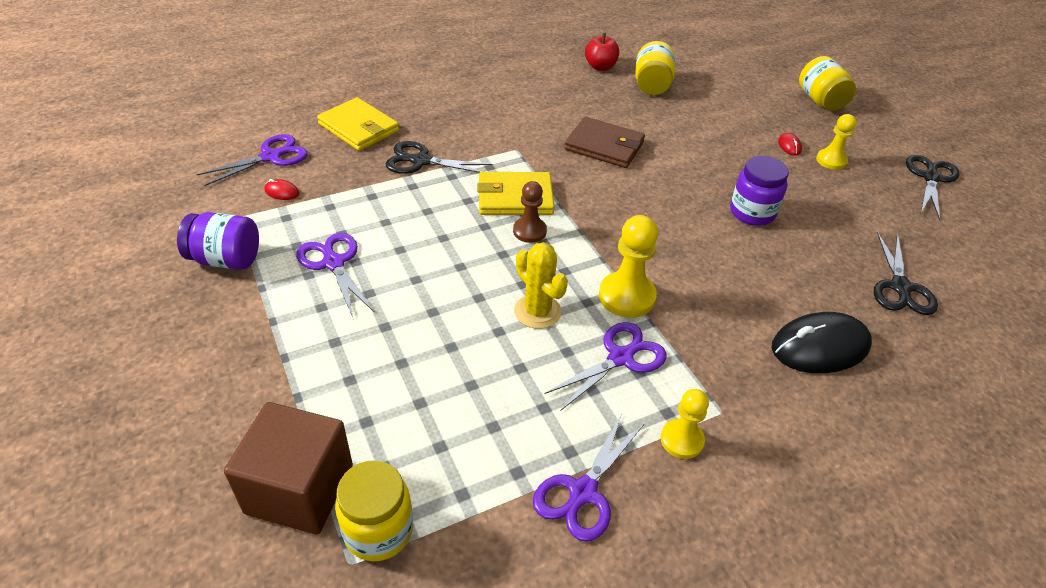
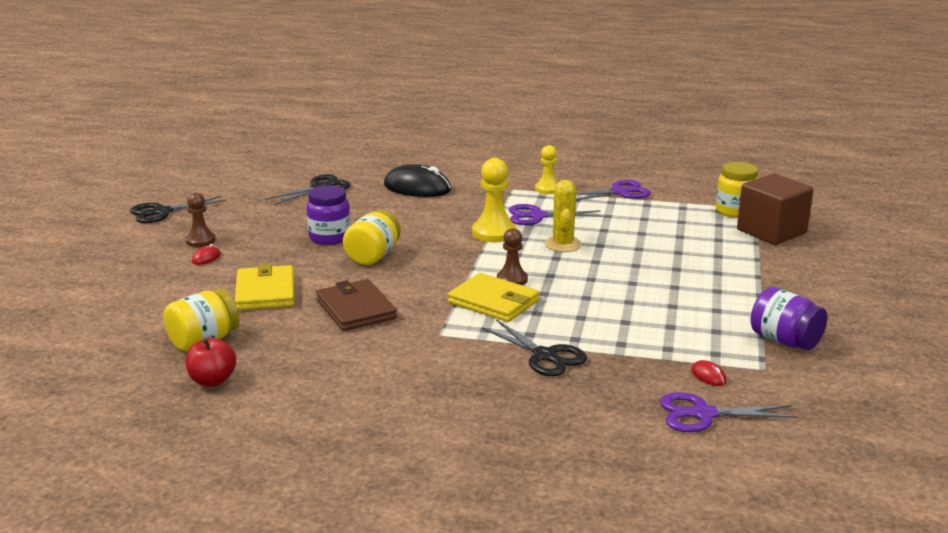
camera: 140 degrees left, 20 degrees down
(333, 263) = (691, 310): purple scissors -> none
(359, 128) = (580, 412): yellow wallet -> yellow wallet (265, 292)
(820, 101) = (93, 274): yellow jar -> yellow jar (373, 256)
(831, 160) = (200, 241): yellow pawn -> brown pawn

